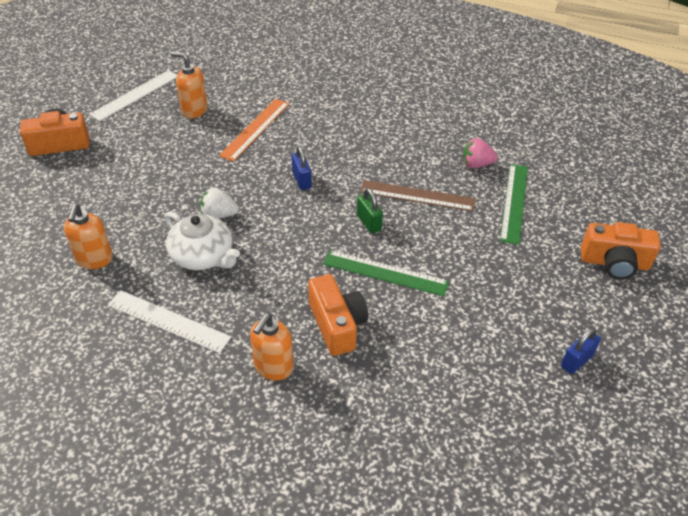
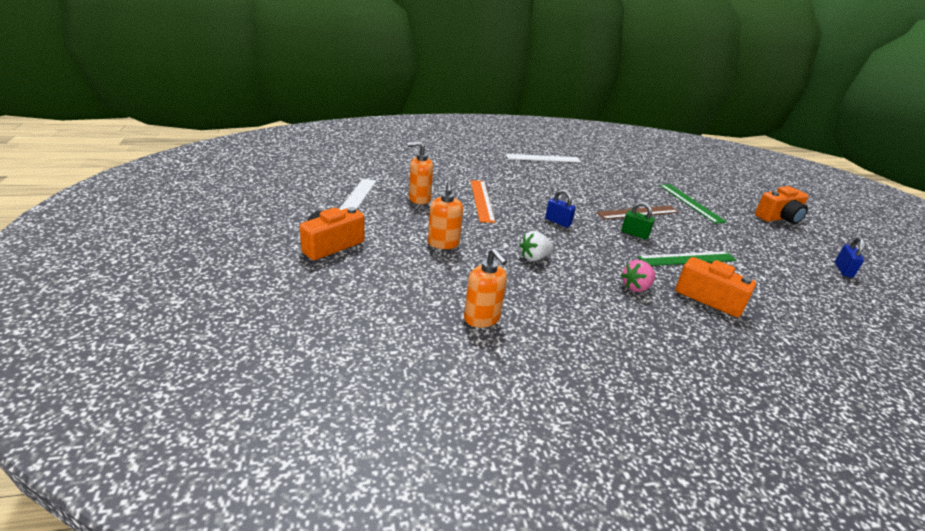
camera: 35 degrees left, 15 degrees down
(168, 321) = (603, 340): white ruler -> white ruler (543, 158)
(203, 256) = (562, 287): white teapot -> none
(273, 367) = (716, 340): orange soap dispenser -> orange soap dispenser (443, 243)
(476, 164) = (643, 189): pink strawberry -> pink strawberry (636, 287)

